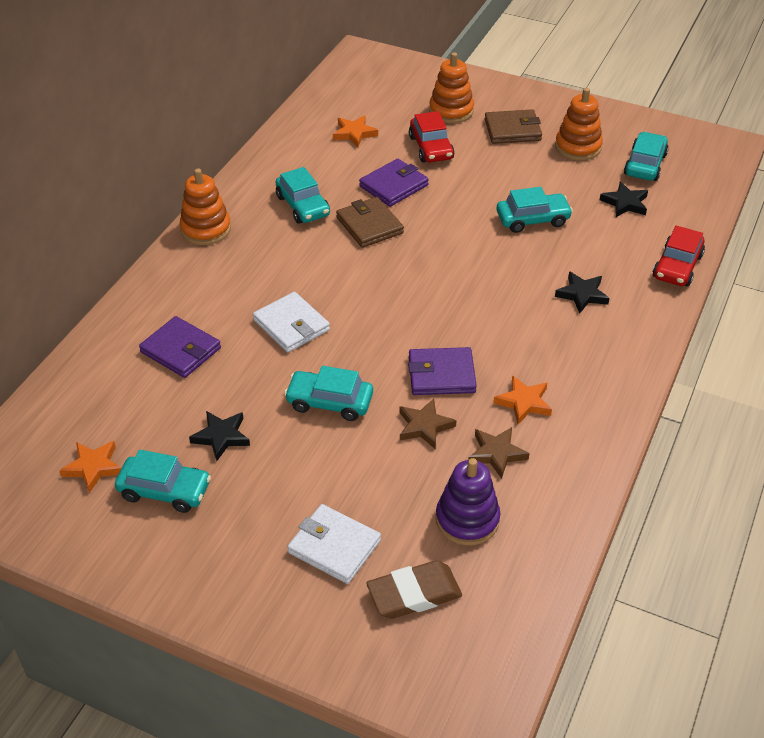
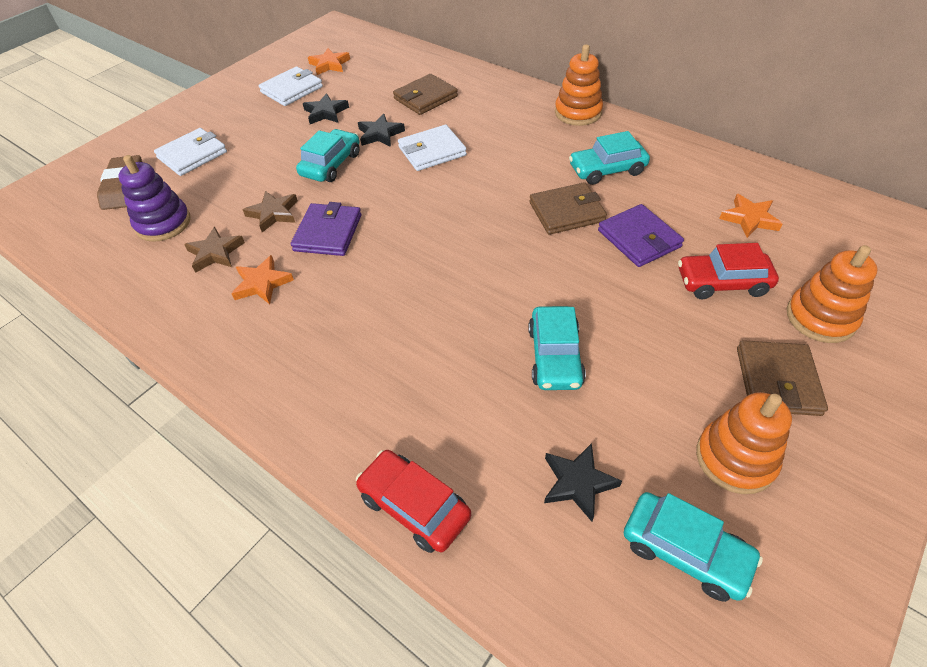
camera: 105 degrees right, 5 degrees up
(165, 490) = (292, 89): turquoise car -> white wallet
(181, 350) = (425, 98): purple wallet -> brown wallet
(582, 295) = (396, 372): black star -> black star (380, 134)

